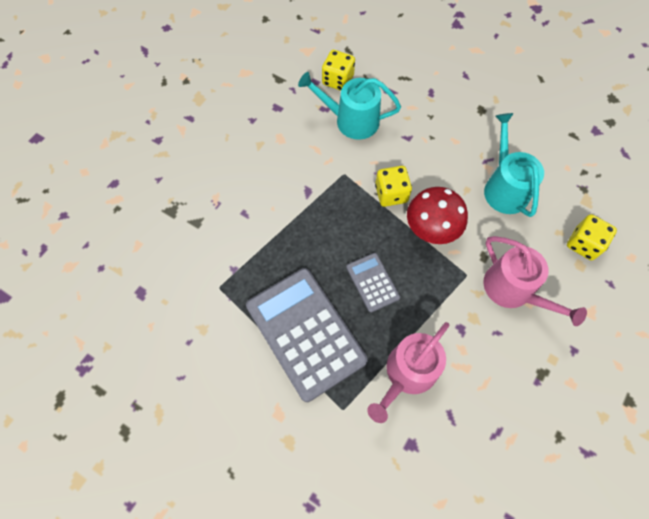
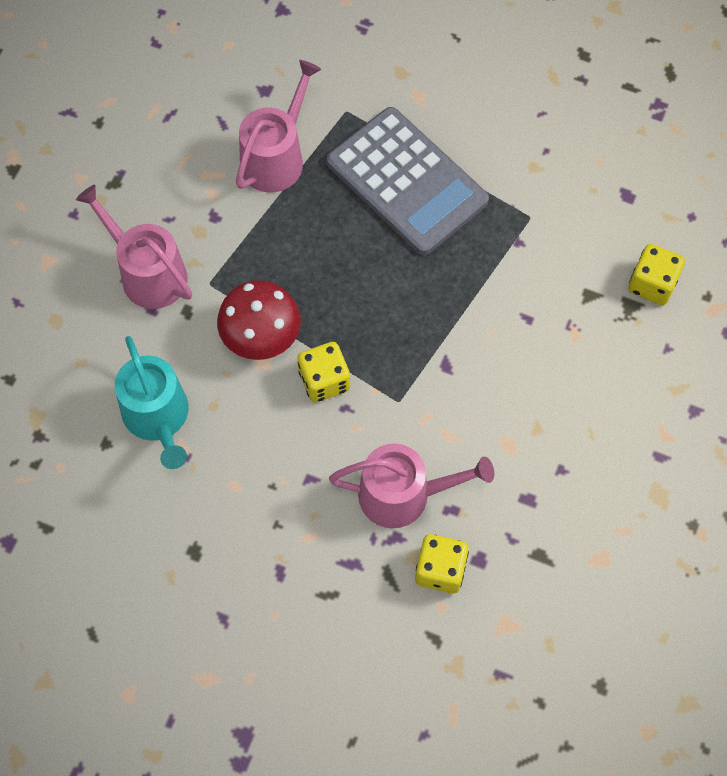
camera: 170 degrees right, 0 degrees up
(351, 120) = (403, 495): turquoise watering can -> pink watering can
(372, 282) = (333, 254): grey calculator -> none
(583, 244) = (48, 350): yellow dice -> yellow dice (652, 284)

